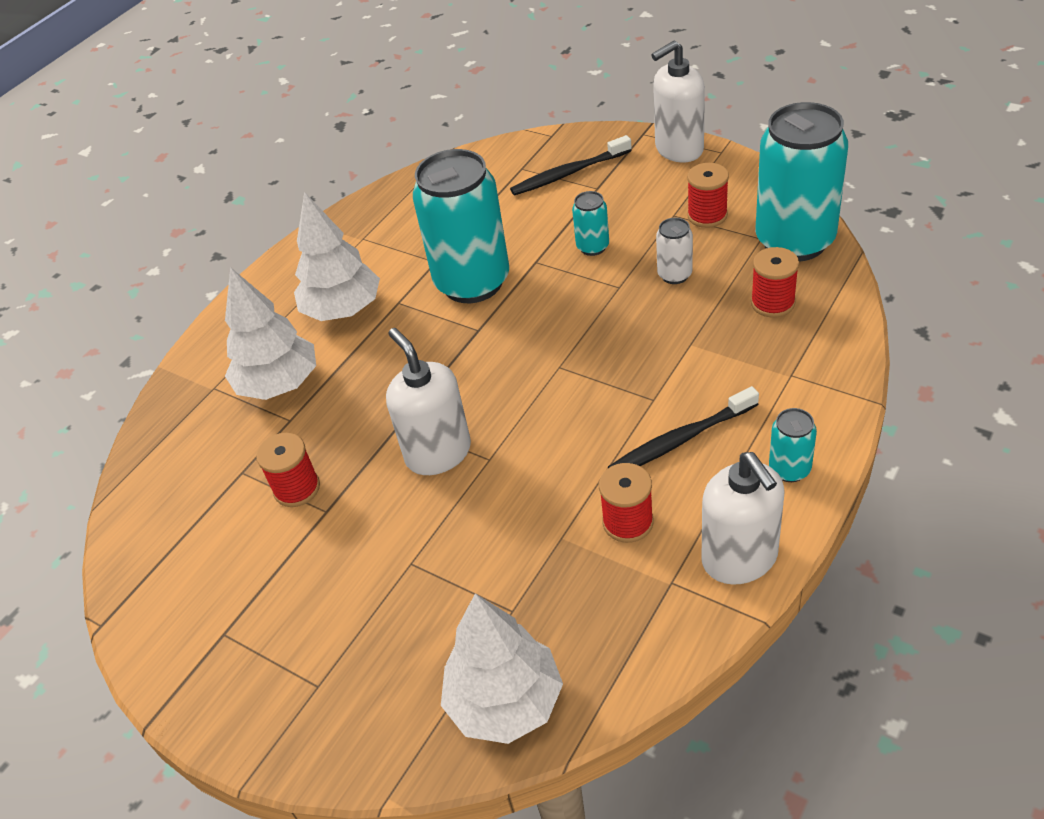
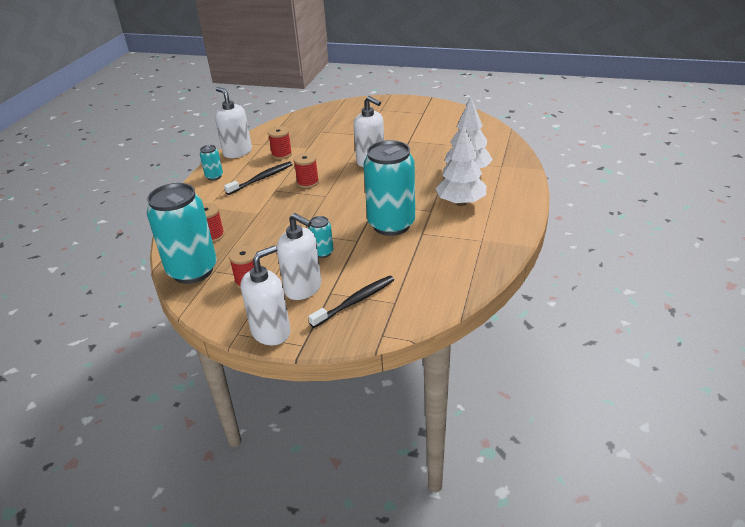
camera: 160 degrees right, 10 degrees down
(297, 488) = (426, 144): red spool -> red spool (308, 182)
(505, 702) = (316, 116): white tree -> none
(631, 196) = (303, 288): none -> white soap dispenser
(674, 275) = (268, 243): white can -> none

